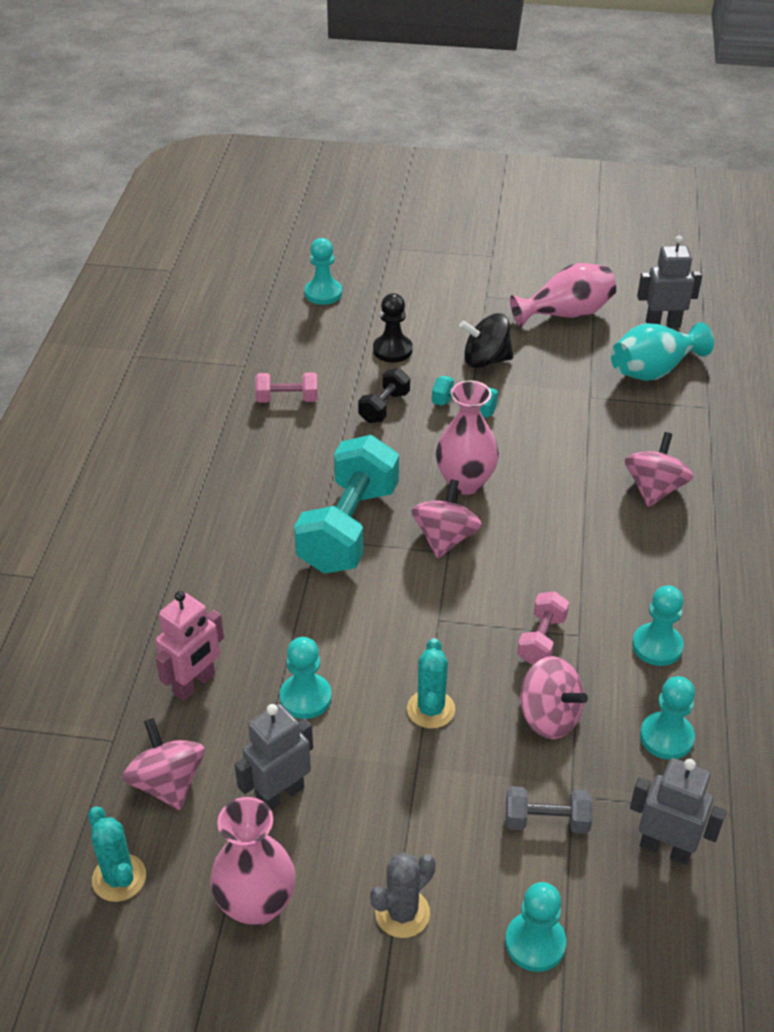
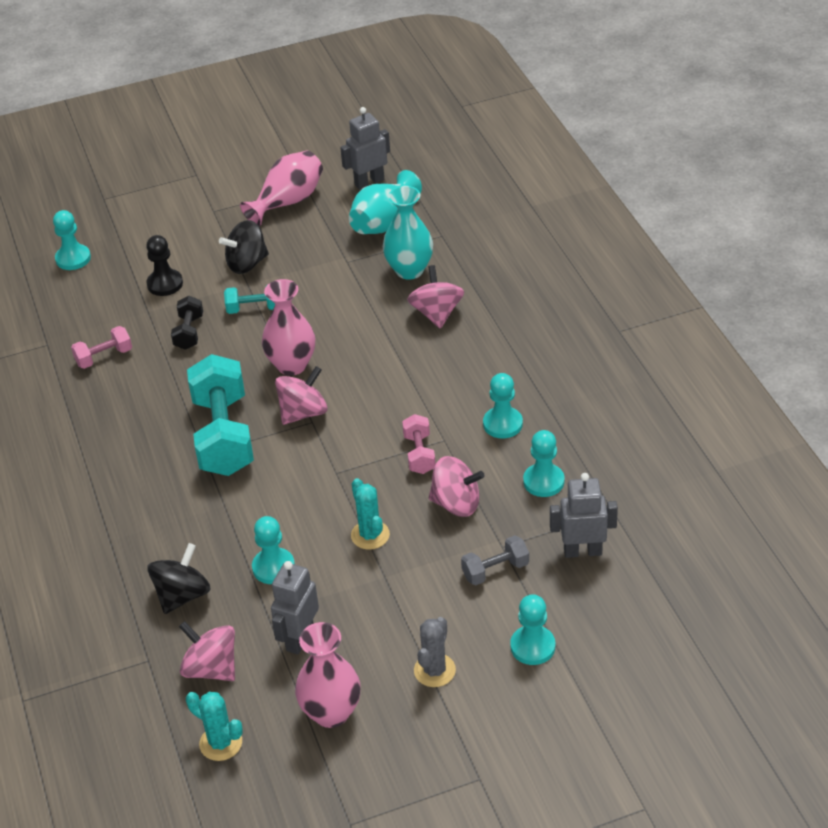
camera: 25 degrees left, 0 degrees up
(194, 684) = (182, 595): pink robot -> black spinning top
(445, 538) = (303, 413): pink spinning top -> pink spinning top turned 60 degrees clockwise
(651, 431) = (409, 270): none -> turquoise vase

